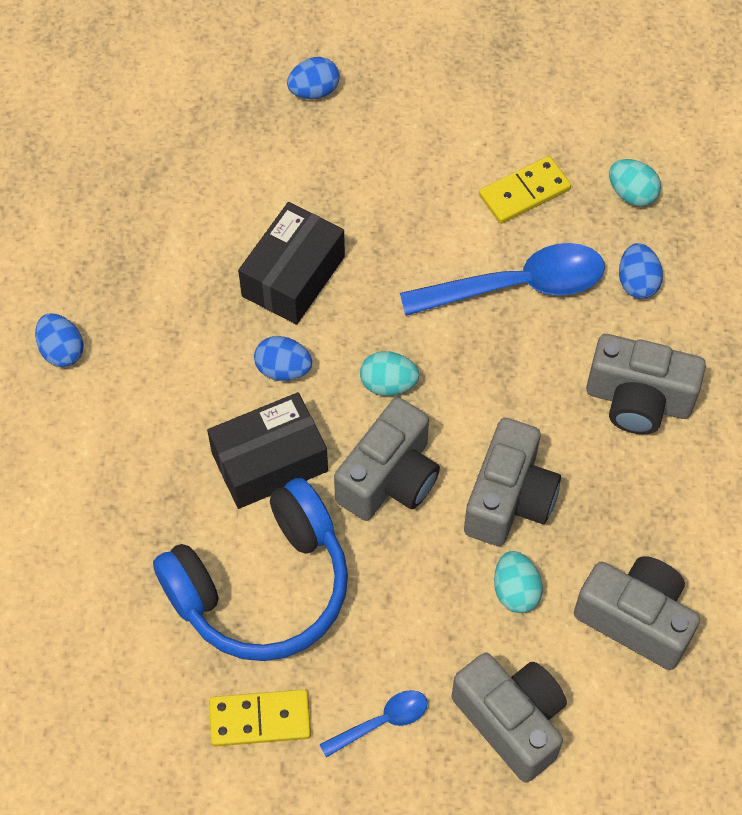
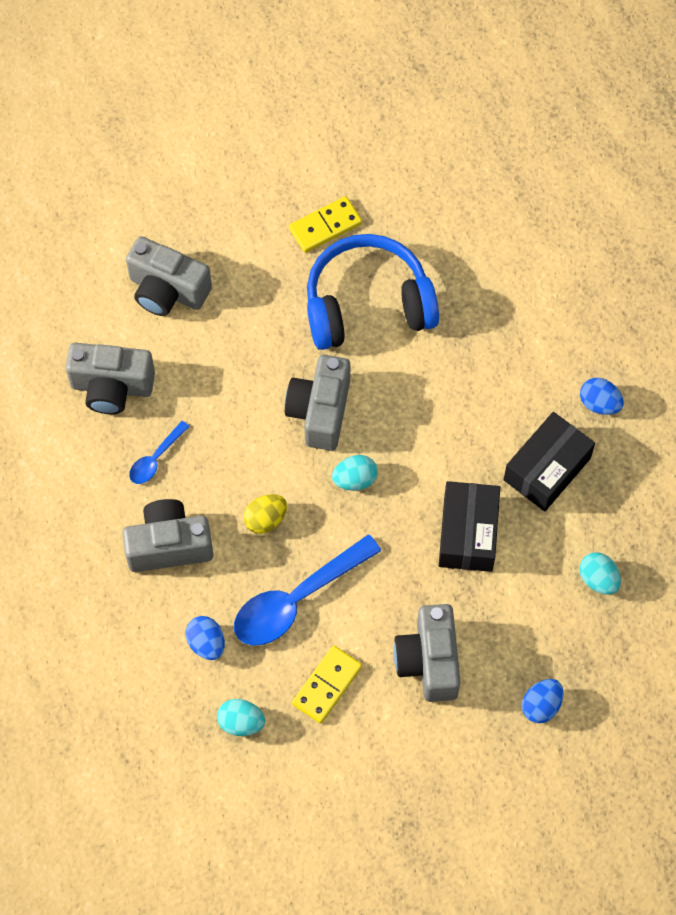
camera: 155 degrees right, 5 degrees up
(262, 587) = (367, 304): blue headphones -> blue headphones turned 45 degrees clockwise
(269, 462) = (408, 387): black box -> black box (547, 469)
(283, 369) = (435, 458): blue egg -> none
(381, 722) = (248, 256): blue spoon -> blue spoon (156, 458)
(509, 499) = (231, 432): grey camera -> grey camera (429, 661)
(513, 383) = (265, 519): none -> yellow egg
(515, 591) = (199, 372): turquoise egg -> turquoise egg (598, 579)

